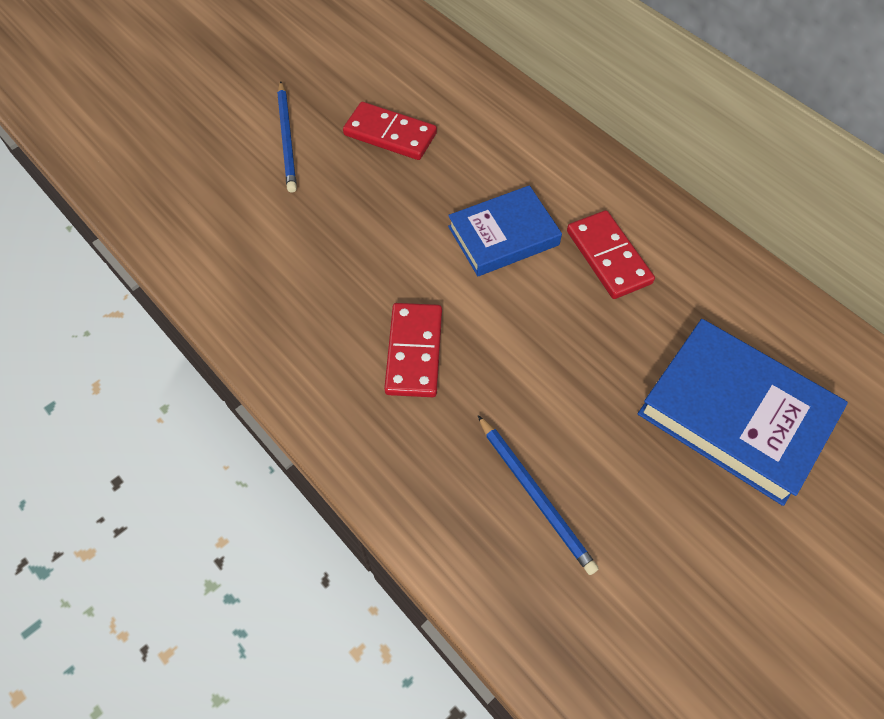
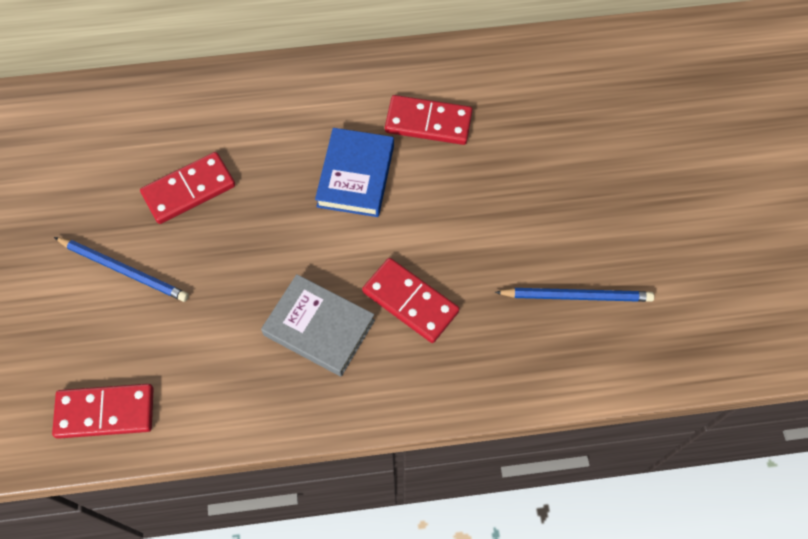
camera: 55 degrees left, 5 degrees up
(160, 202) = (105, 412): none -> red domino
(335, 297) = (319, 328): none -> grey book
(735, 414) = (601, 138): blue book -> none

